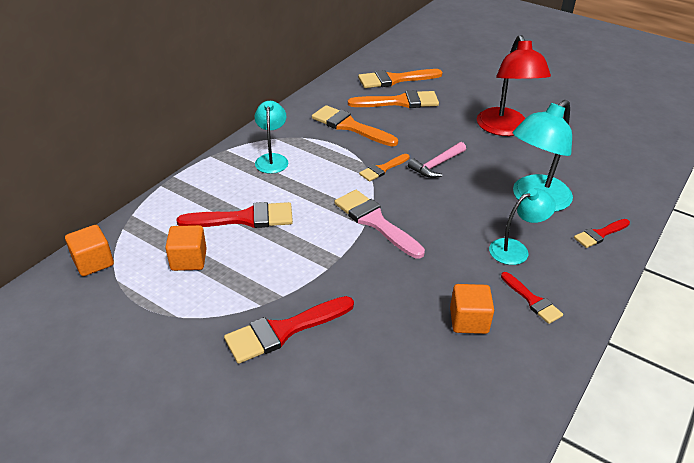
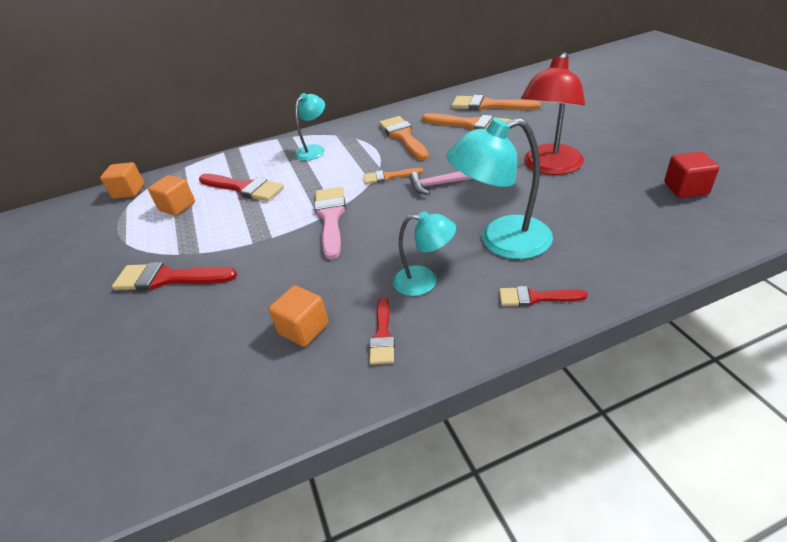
camera: 40 degrees right, 0 degrees up
(609, 126) = (686, 188): none -> red cube

